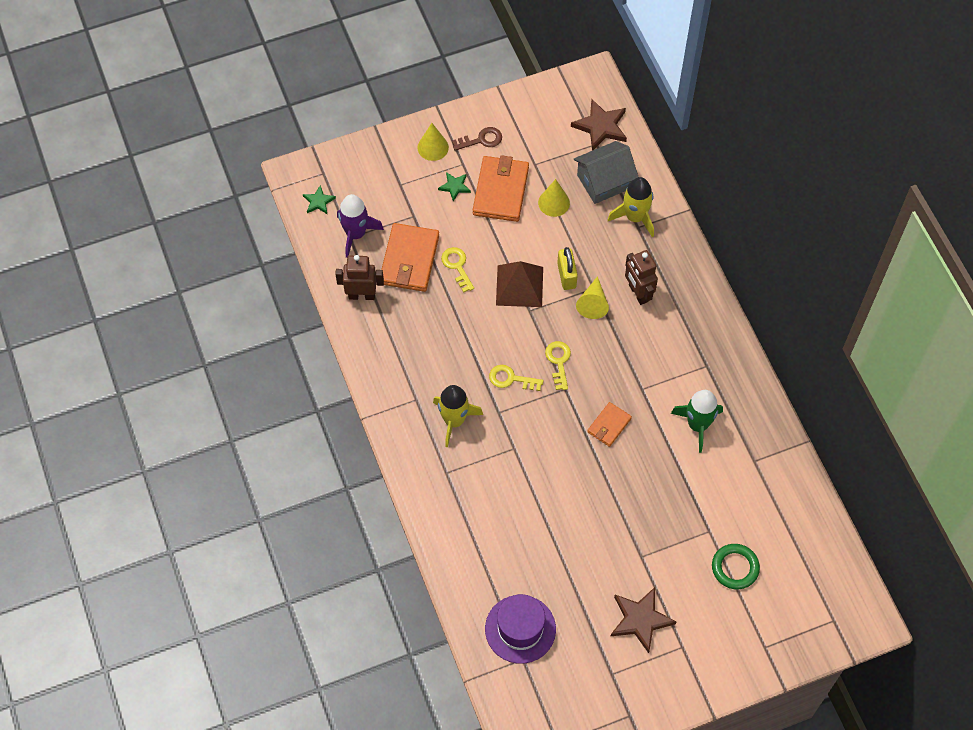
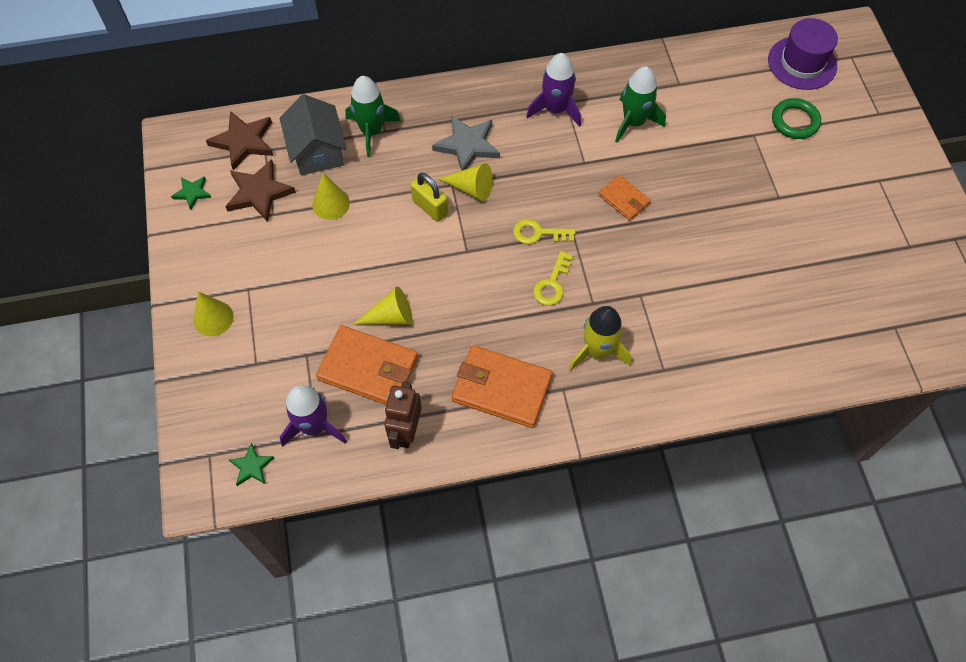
camera: 80 degrees left, 0 degrees up
(455, 186) = (278, 302): green star -> green star (192, 193)
(457, 266) = (390, 317): yellow key -> yellow cone
(481, 140) = (220, 263): brown key -> none
(500, 191) = (298, 254): orange wallet -> orange wallet (501, 388)
(519, 286) = (432, 256): brown pyramid -> none
(520, 629) = (860, 324): purple hat -> purple hat (802, 63)
(566, 275) = (430, 207): yellow padlock -> yellow padlock turned 45 degrees clockwise
(635, 217) = (371, 131): yellow rocket -> green rocket
(638, 293) = (467, 145): brown robot -> grey star
(640, 620) = (850, 210): brown star -> brown star (259, 193)
(696, 358) = (555, 109): none -> purple rocket

